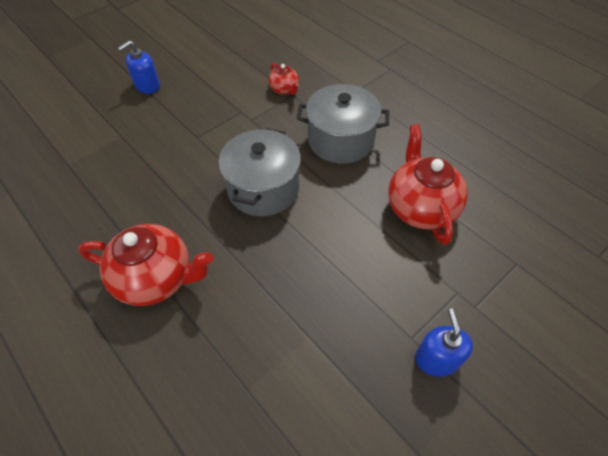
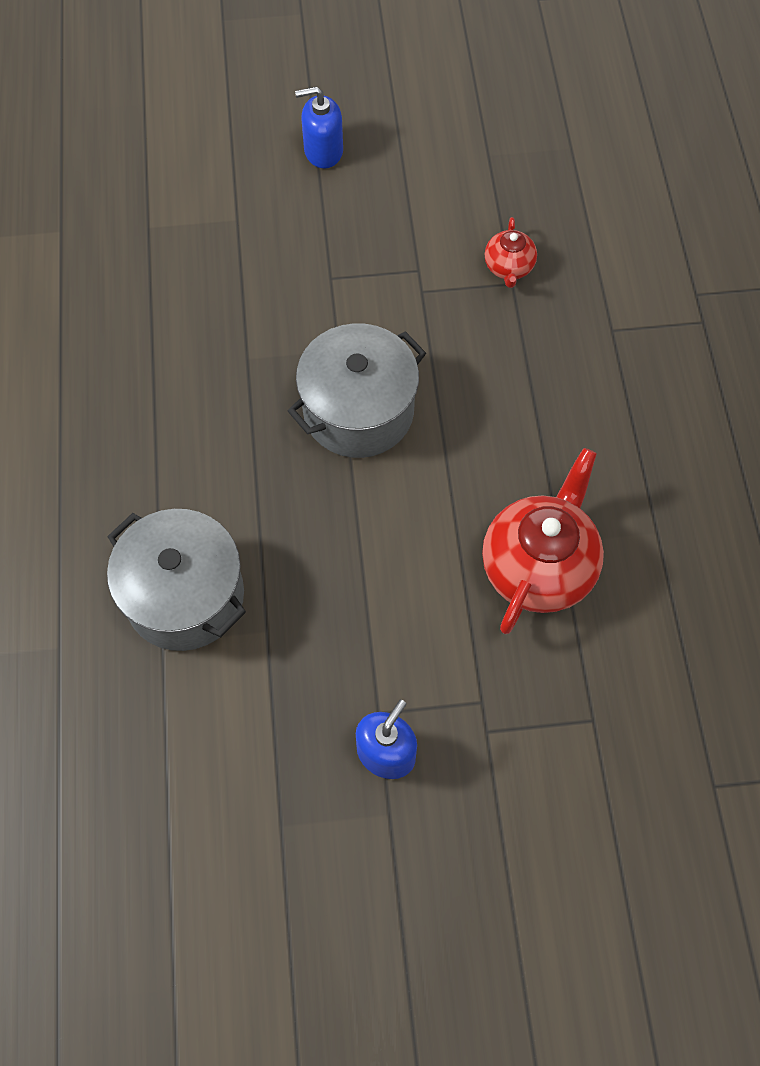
camera: 35 degrees right, 10 degrees up
(157, 278) = (154, 452): red teapot -> none
(340, 140) = (519, 401): grey pot -> grey pot (185, 596)

